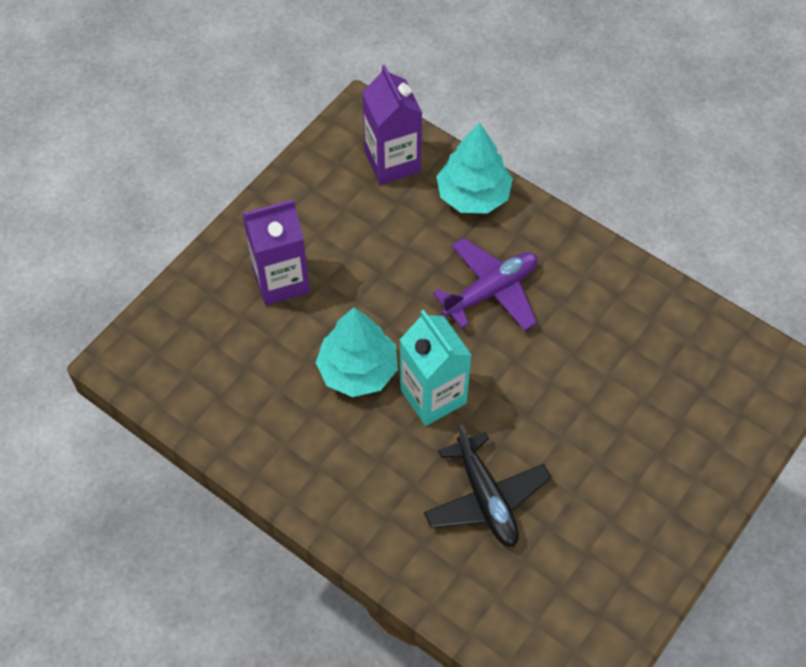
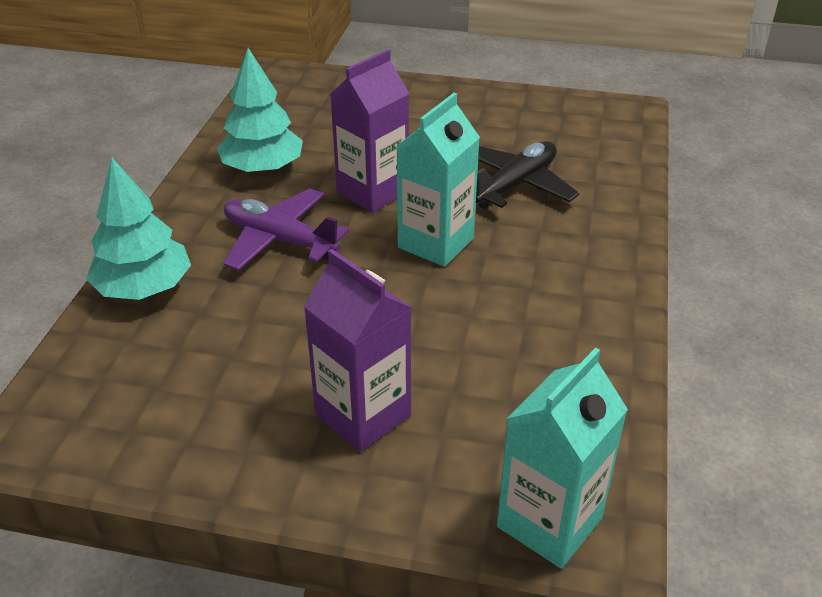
camera: 115 degrees left, 20 degrees down
(147, 341) = (549, 522): none -> turquoise carton
(358, 370) = (444, 304): turquoise tree -> turquoise tree (262, 168)
(392, 162) = (110, 374): purple carton -> purple carton (372, 192)

